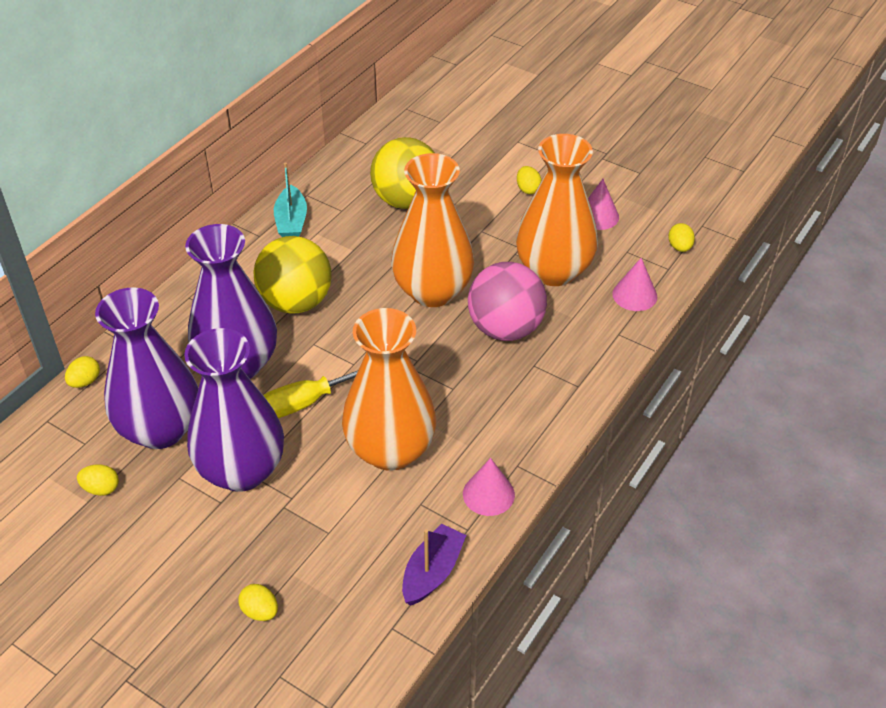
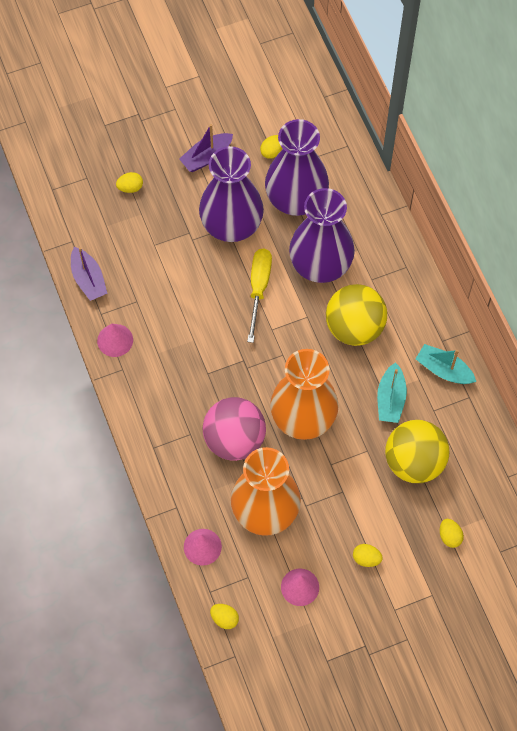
camera: 125 degrees right, 20 degrees up
(85, 381) = (367, 177): yellow egg -> yellow egg (449, 536)
(153, 553) = (206, 157): none -> purple boat
(355, 242) = (390, 399): none -> turquoise boat
(390, 450) = (186, 309): orange vase -> none

